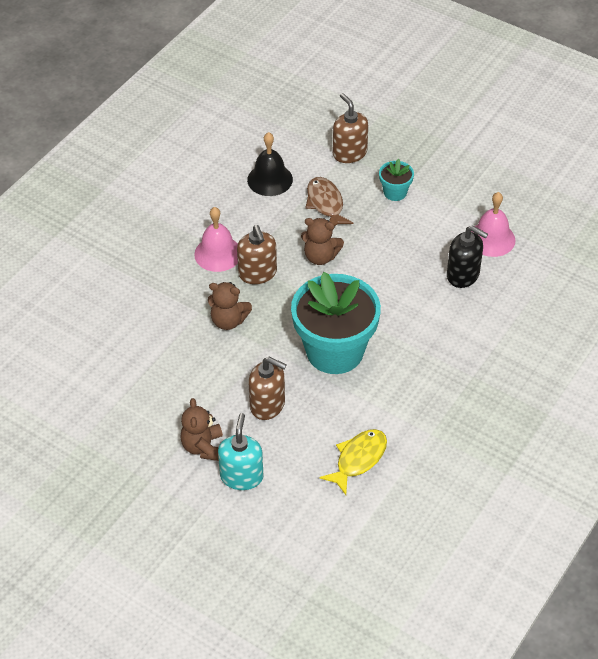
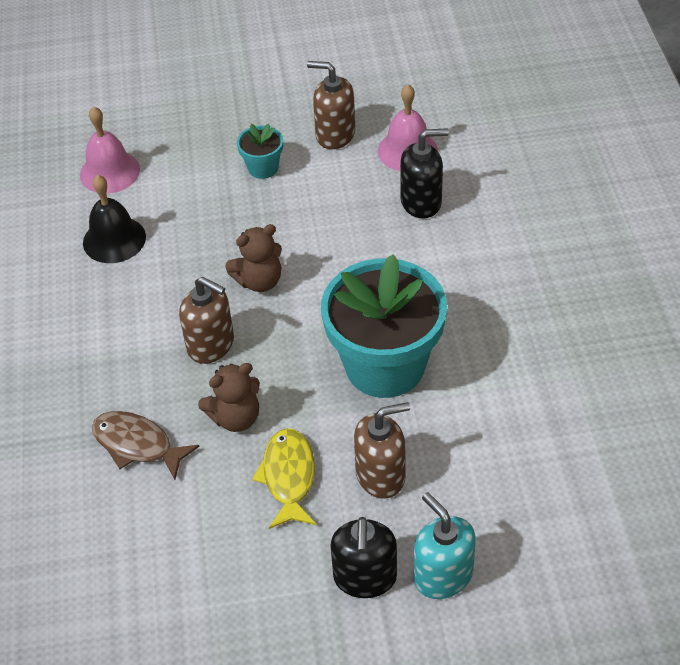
camera: 40 degrees left, 0 degrees up
(203, 447) = (365, 577): brown teddy bear -> black soap dispenser
(218, 253) = (142, 354): pink bell -> pink bell (109, 172)
(325, 204) = (204, 225): brown fish -> brown fish (137, 445)
(349, 153) = (171, 159): brown soap dispenser -> brown soap dispenser (335, 134)
(358, 459) = (537, 458): yellow fish -> yellow fish (288, 477)

